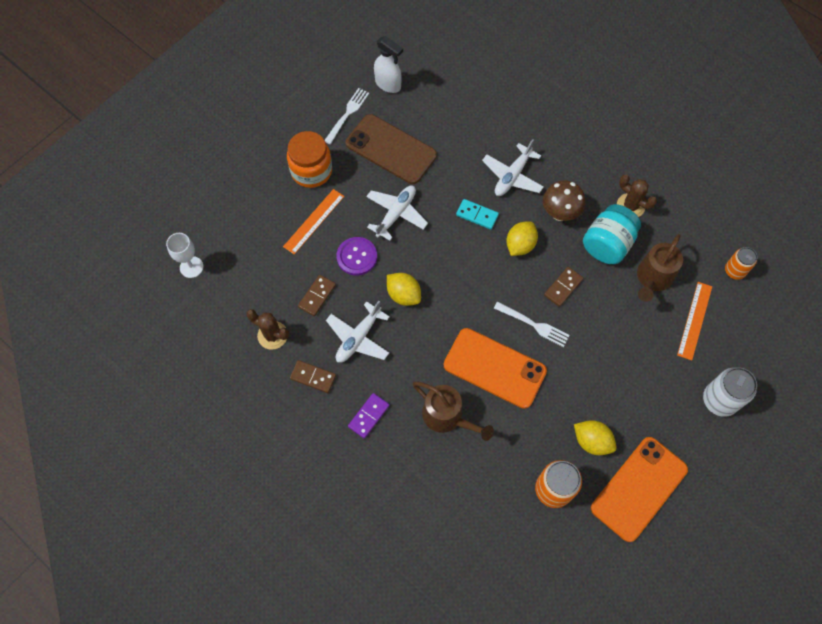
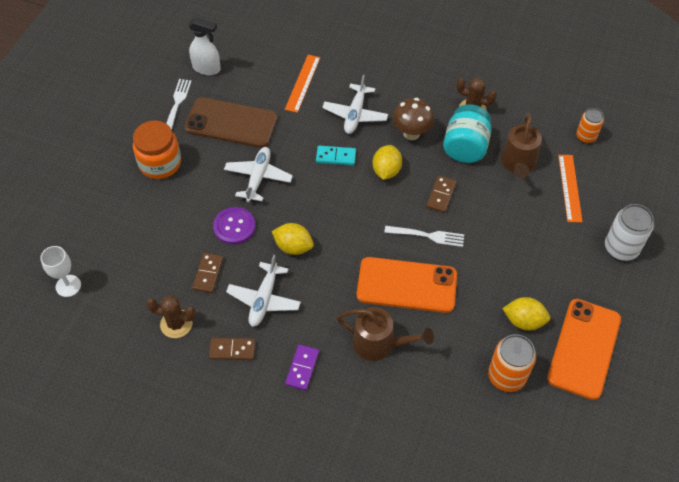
camera: 20 degrees left, 10 degrees down
(314, 221) = (179, 207): orange ruler -> orange ruler (302, 83)

